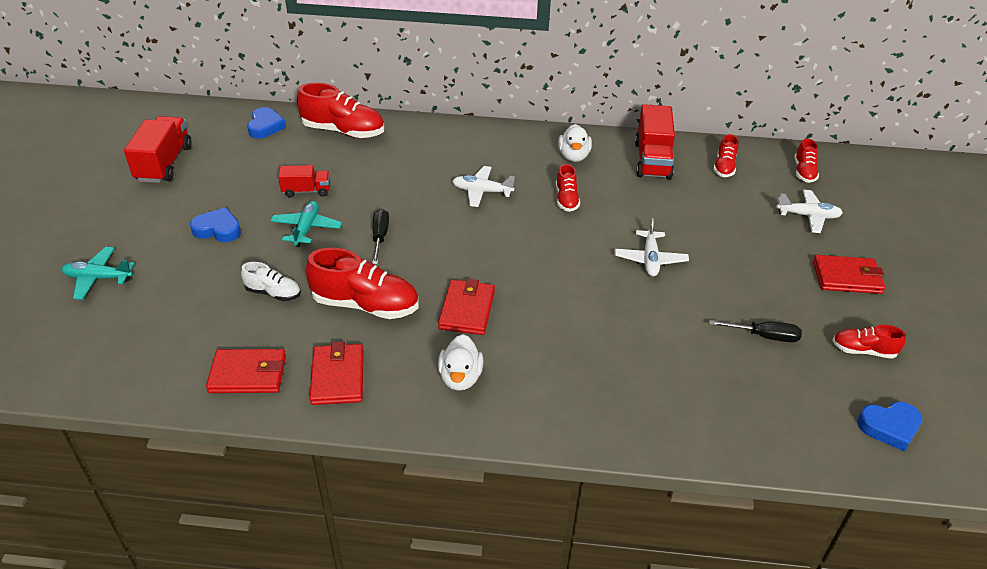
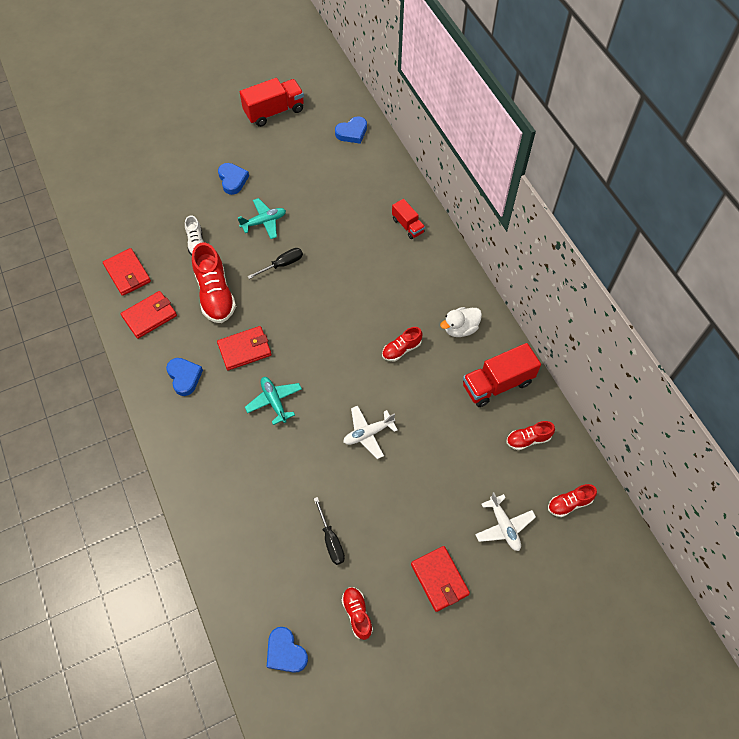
camera: 60 degrees right, 20 degrees up
(98, 278) = (157, 157): turquoise plane -> turquoise plane (274, 401)
(306, 191) = (300, 198): red truck -> red truck (407, 225)
(343, 131) = (380, 176): red shoe -> none
(460, 378) = (184, 377): white duck -> blue heart
(482, 191) = (372, 294): white plane -> none

